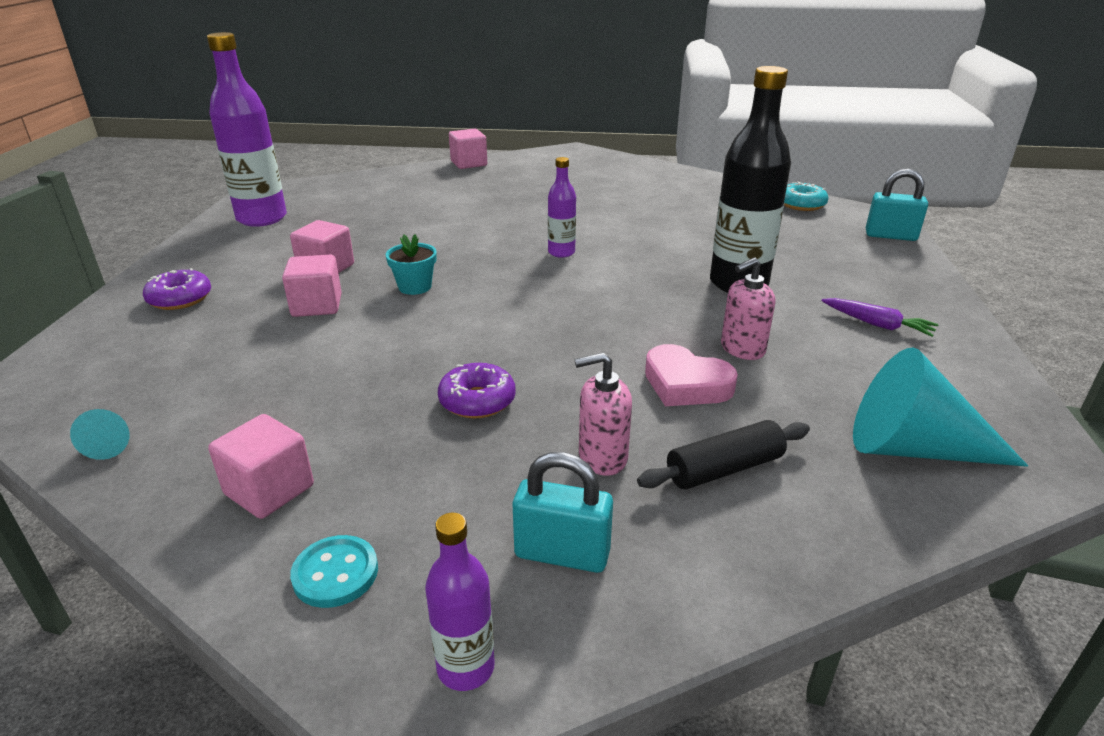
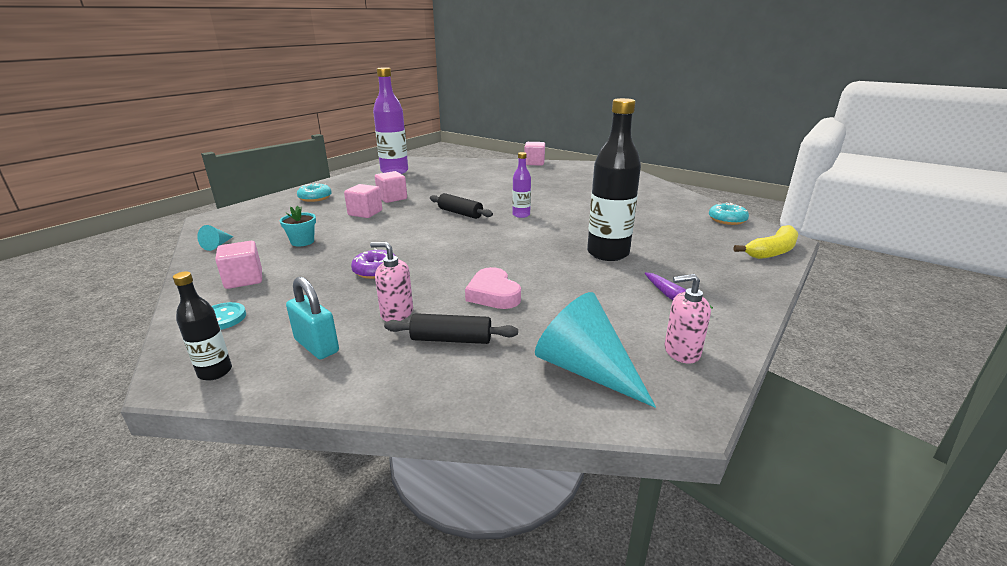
camera: 30 degrees right, 5 degrees down
(180, 299) = (315, 198): purple donut -> turquoise donut
(415, 287) = (420, 215): turquoise flower pot -> turquoise flower pot (302, 242)
(465, 667) = (215, 372): purple bottle -> black bottle
(472, 270) = (460, 213): none -> black rolling pin
(742, 349) = (555, 287): pink soap dispenser -> pink soap dispenser (681, 352)
(890, 236) = (772, 251): turquoise padlock -> yellow banana

